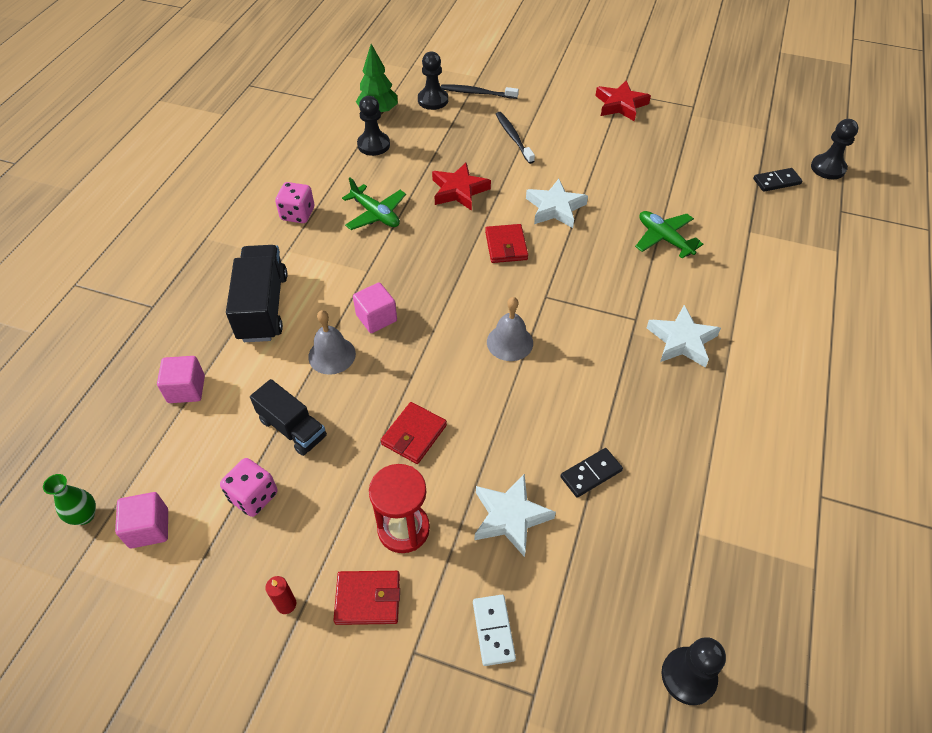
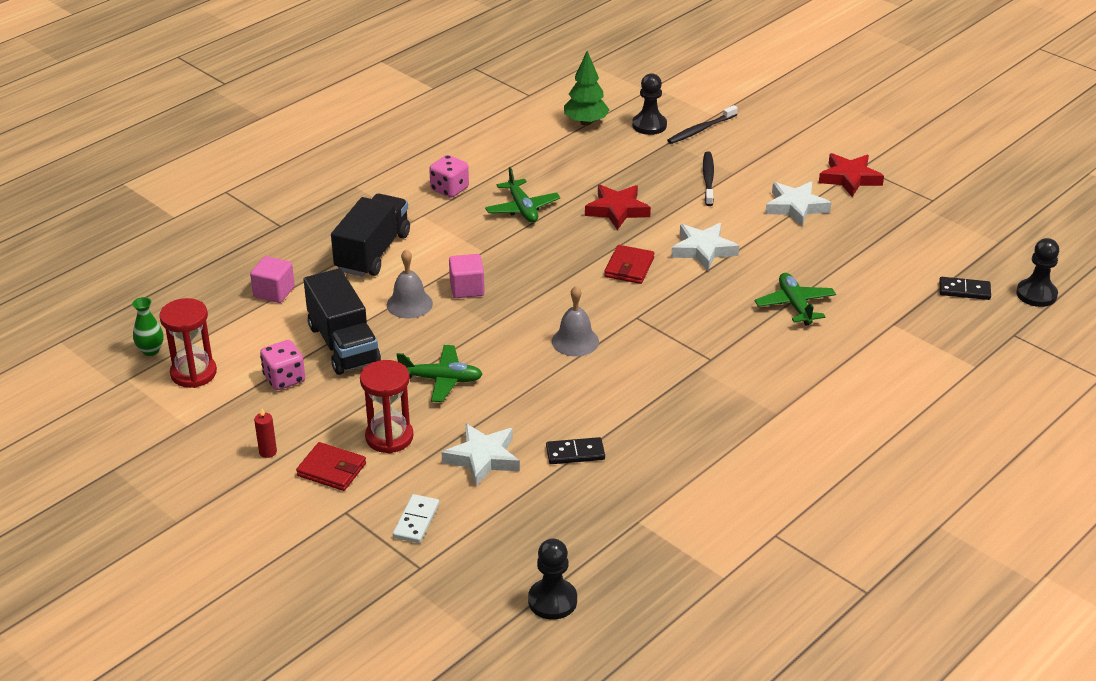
camera: 25 degrees right, 15 degrees down
(149, 528) = (193, 373): pink cube -> red hourglass
(292, 428) = (343, 344): black truck -> black truck, size x1.52
(373, 145) = (561, 150): black pawn -> none
(414, 435) = (441, 380): red wallet -> green plane
(477, 93) = (700, 130): black toothbrush -> black toothbrush turned 75 degrees counterclockwise
(682, 341) = (742, 388): white star -> white star (796, 207)

